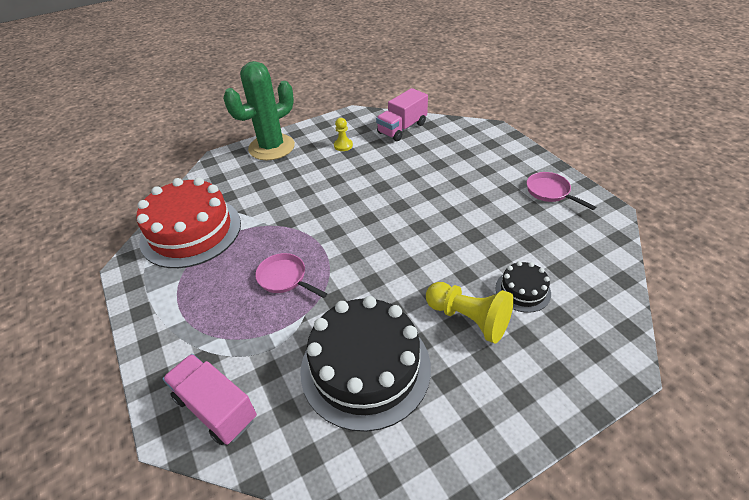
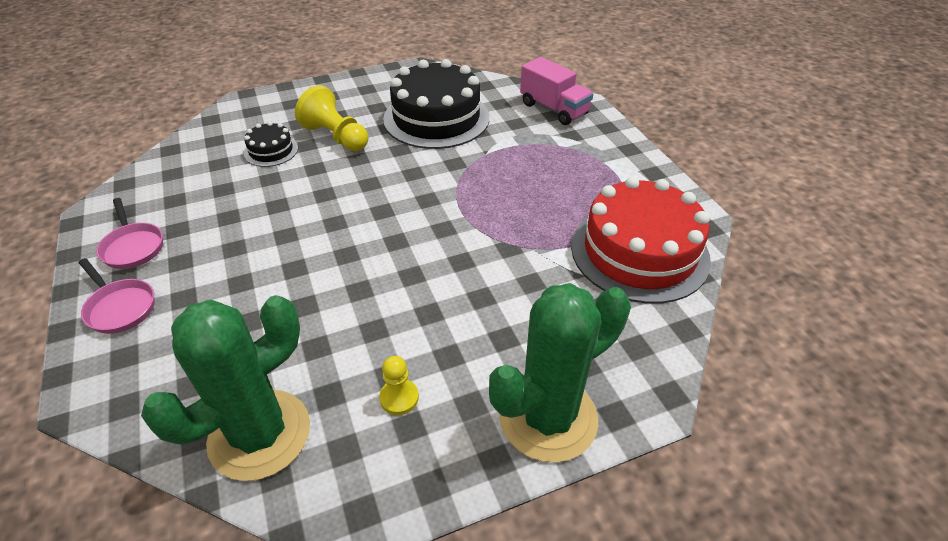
camera: 175 degrees left, 0 degrees up
(284, 278) = (506, 185): pink pan -> pink pan (120, 307)
(402, 128) = (259, 434): pink truck -> green cactus

